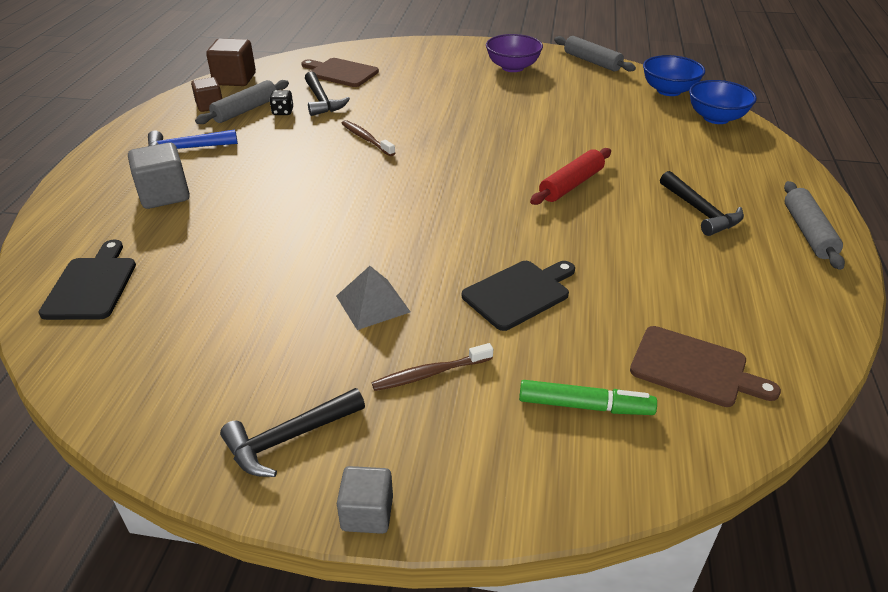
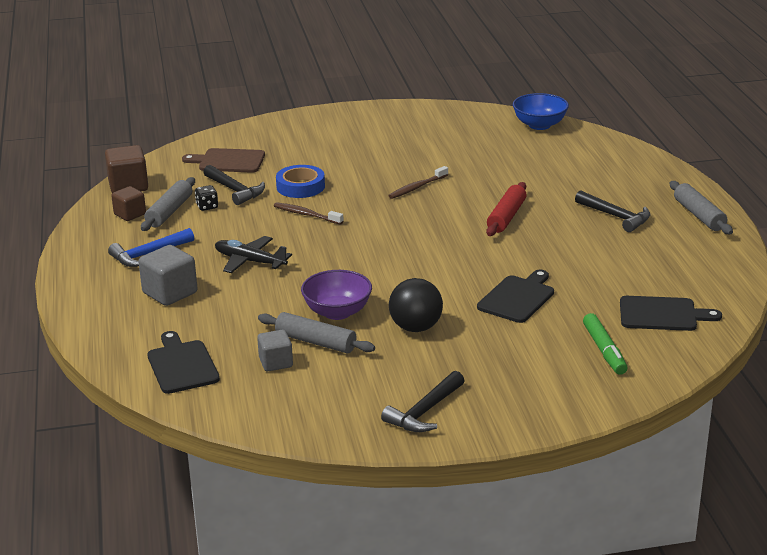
camera: 20 degrees left, 10 degrees down
(269, 177) = (250, 261): none -> black plane
(367, 513) = (507, 432): grey cube -> grey cube (276, 362)
(372, 304) = (415, 327): grey pyramid -> black ball
(384, 109) = (300, 186): none -> blue tape
(430, 373) = (491, 357): brown toothbrush -> brown toothbrush (417, 187)
(512, 67) = (388, 128): purple bowl -> purple bowl (337, 312)
(584, 406) = (604, 350): green marker -> green marker turned 90 degrees clockwise
(592, 61) = (456, 110): grey rolling pin -> grey rolling pin (316, 342)
(694, 368) = (662, 314): brown cutting board -> black cutting board
(716, 118) = (591, 142): blue bowl -> none

